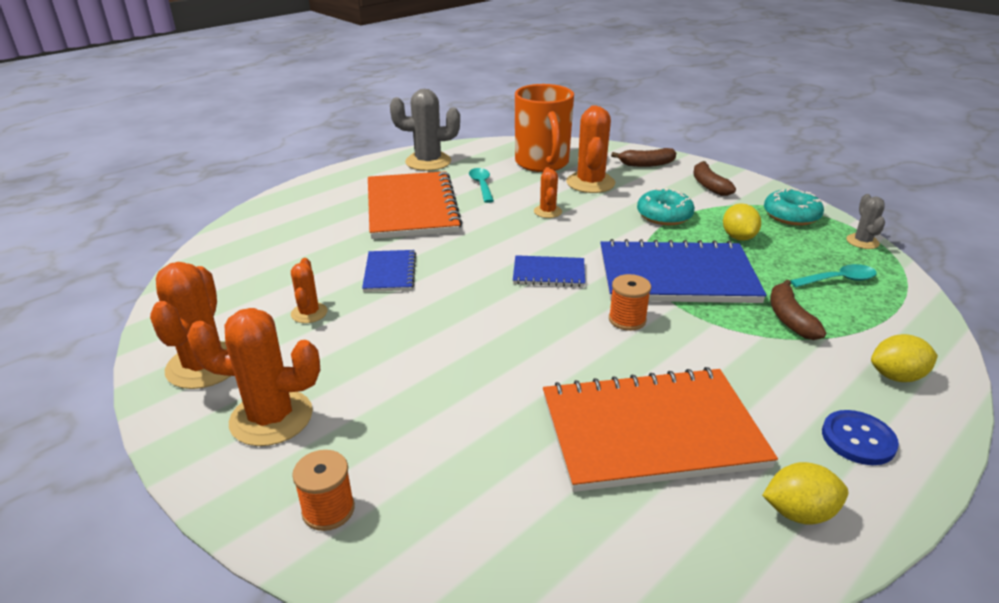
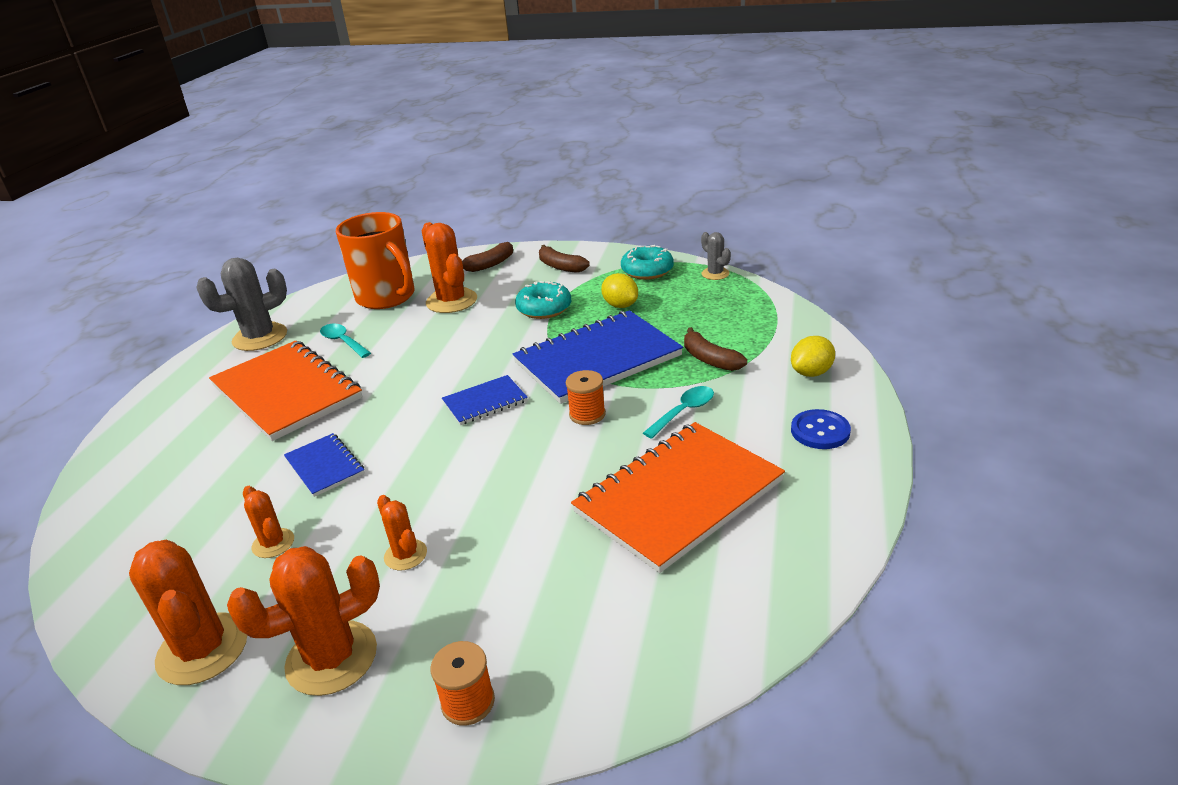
camera: 30 degrees left, 0 degrees up
(547, 212) = (434, 344): orange cactus -> orange cactus (405, 555)
(798, 512) = (821, 503): yellow lemon -> none
(838, 280) = (721, 313): turquoise spoon -> turquoise spoon (684, 412)

